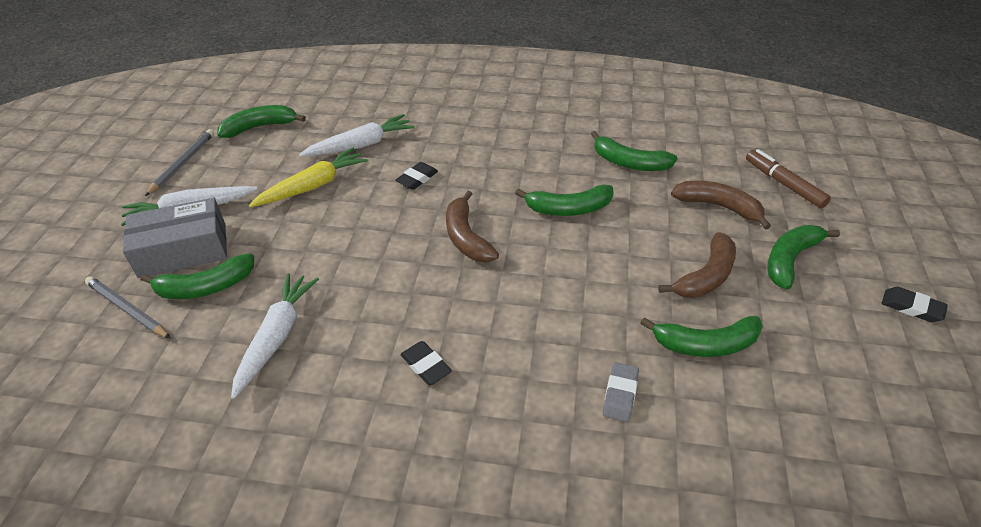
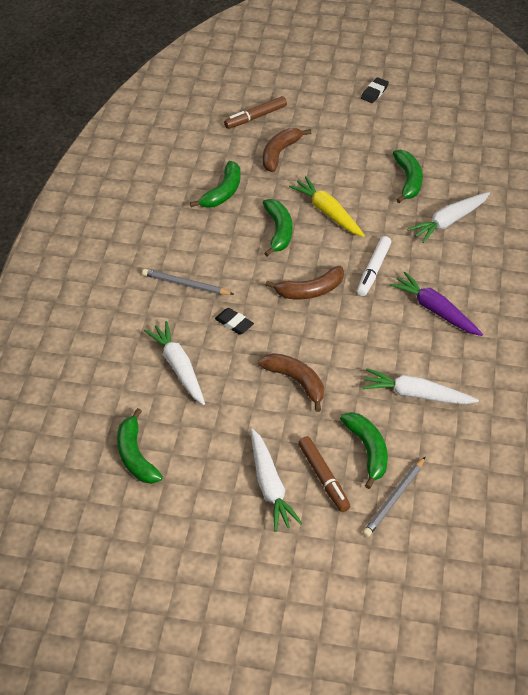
camera: 90 degrees left, 5 degrees up
(182, 163) = (194, 511): grey pencil -> grey pencil (186, 285)
(183, 250) = (323, 477): grey box -> brown marker
(313, 186) = (239, 396): yellow carrot -> yellow carrot (328, 212)
(426, 366) = (435, 310): black eraser -> purple carrot
(504, 298) = (373, 270): none -> white marker
(620, 394) = (449, 221): grey eraser -> white carrot
(706, 276) = (350, 171): brown banana -> brown banana (296, 381)
(790, 259) = (334, 131): green banana -> none

